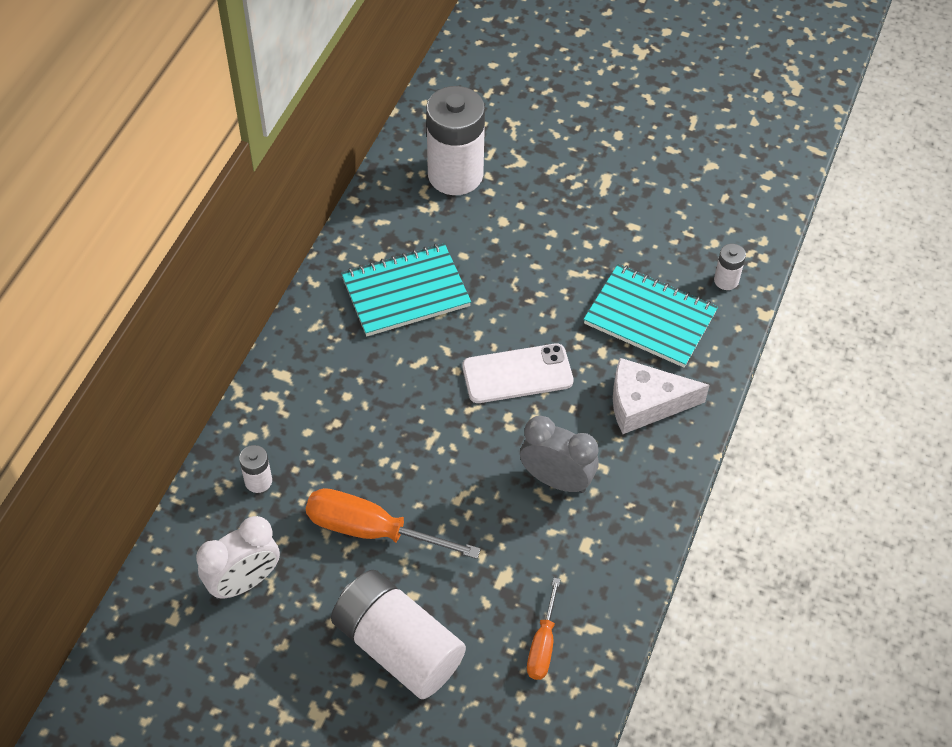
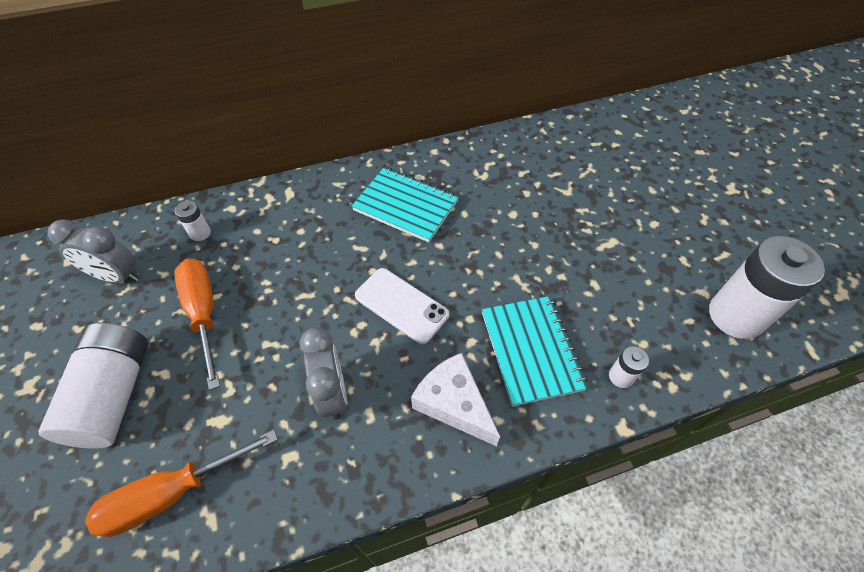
camera: 50 degrees right, 0 degrees up
(244, 582) = (117, 276): white clock -> grey clock
(455, 174) = (518, 169): white battery -> white battery (735, 316)
(543, 644) = (172, 493): orange screwdriver -> orange screwdriver, size x1.70

